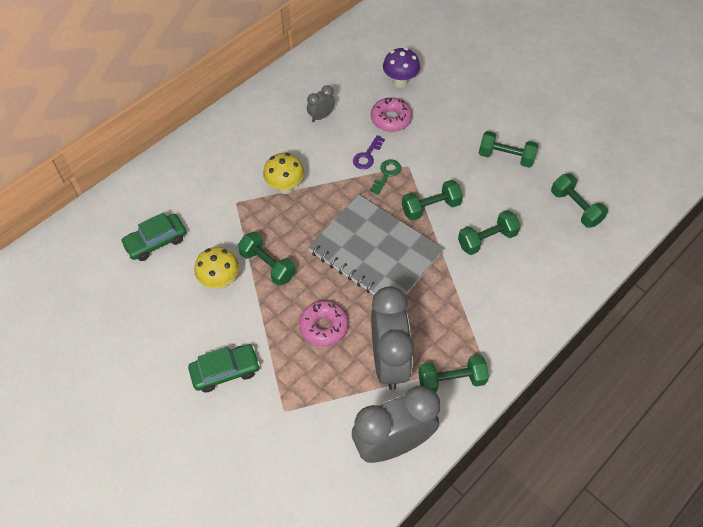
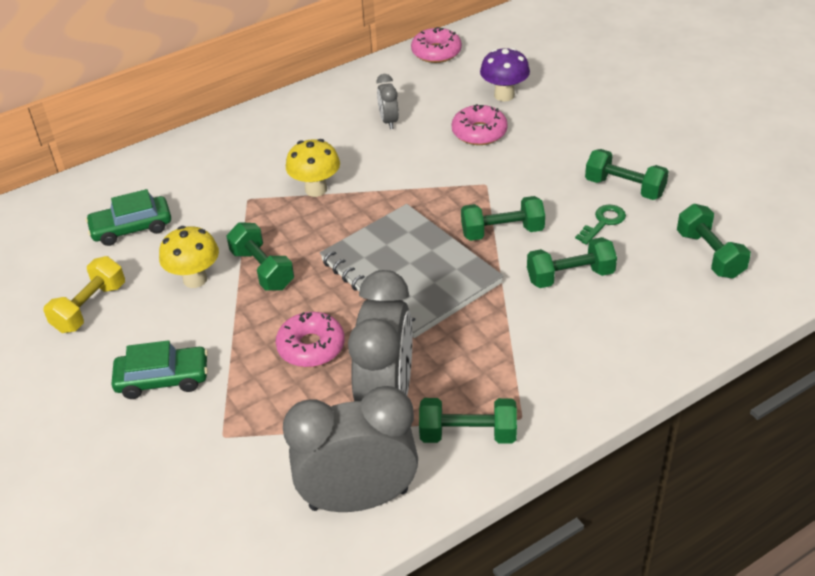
camera: 15 degrees right, 15 degrees down
(149, 318) = (90, 308): none -> yellow dumbbell
(321, 116) = (389, 121): grey clock -> grey clock turned 75 degrees counterclockwise
(338, 45) = (436, 52): none -> pink donut
(367, 156) = (434, 168): purple key -> none
(386, 174) = (454, 190): green key -> green key (603, 222)

